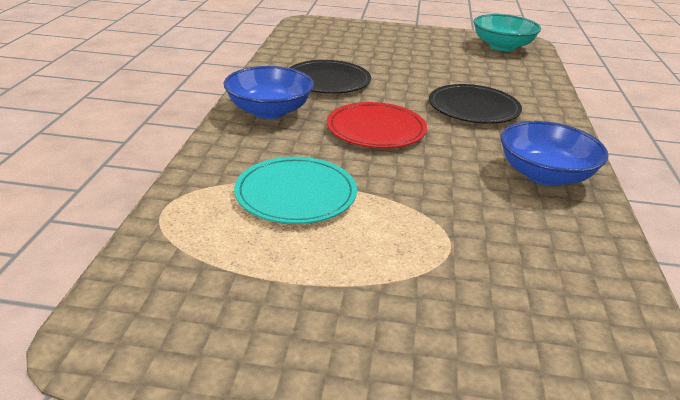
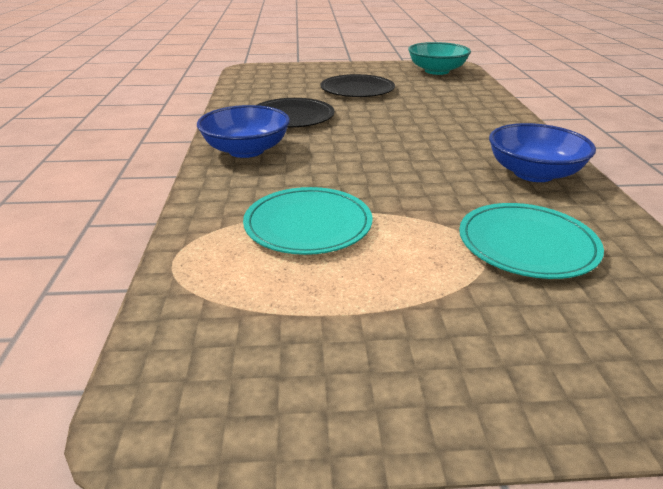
camera: 10 degrees left, 0 degrees up
(376, 129) = (358, 154): red plate -> none
(473, 108) = (439, 124): black plate -> black plate (357, 89)
(497, 246) = (527, 244): none -> turquoise plate

